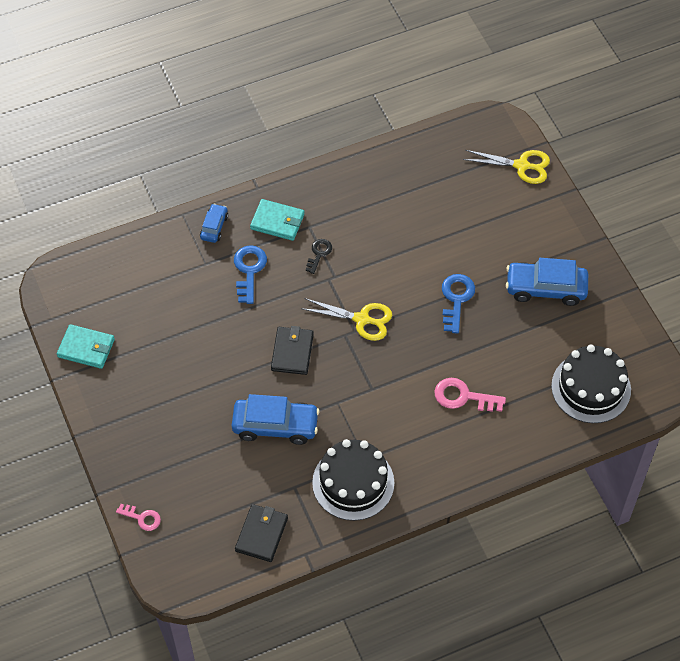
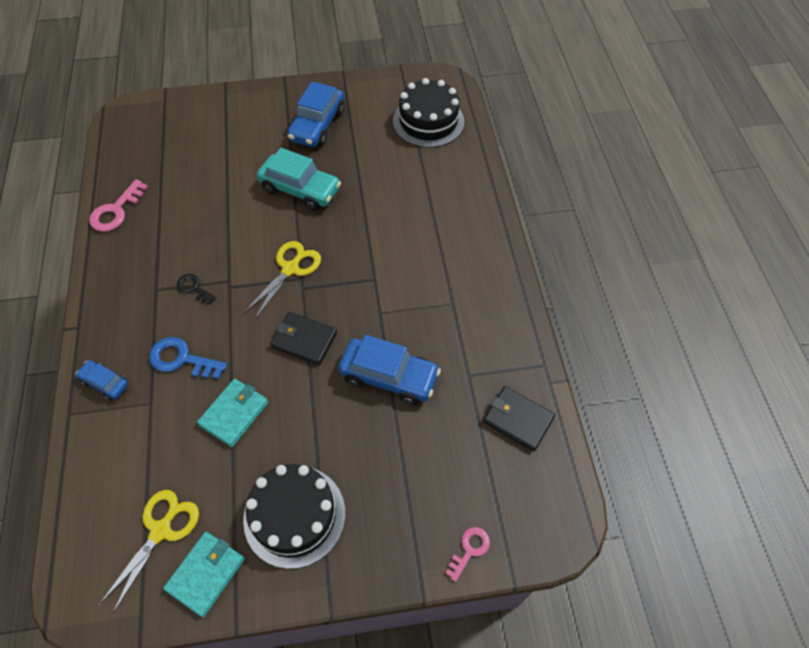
camera: 75 degrees left, 0 degrees up
(275, 426) = (389, 376): blue car -> blue car turned 90 degrees clockwise
(277, 222) = (133, 317): turquoise wallet -> turquoise wallet (234, 413)
(353, 482) = (476, 319): black cake -> black cake (294, 515)
(456, 299) = (300, 189): blue key -> turquoise car
(463, 397) = (407, 209): pink key -> pink key (116, 211)
(521, 166) = (180, 109): yellow scissors -> yellow scissors (161, 530)

